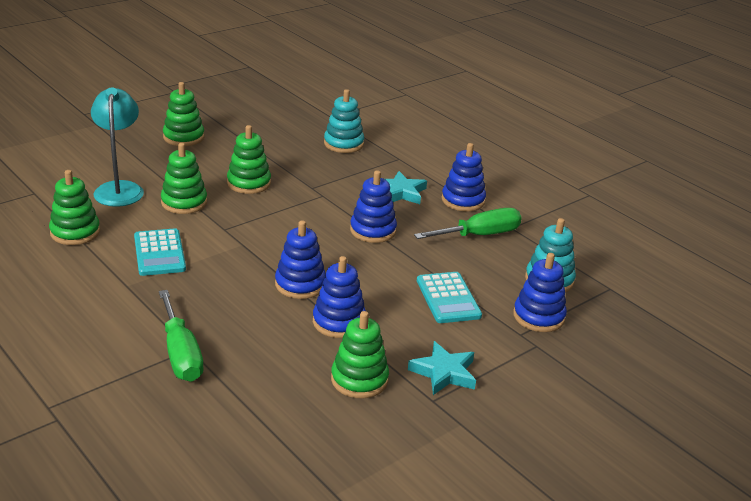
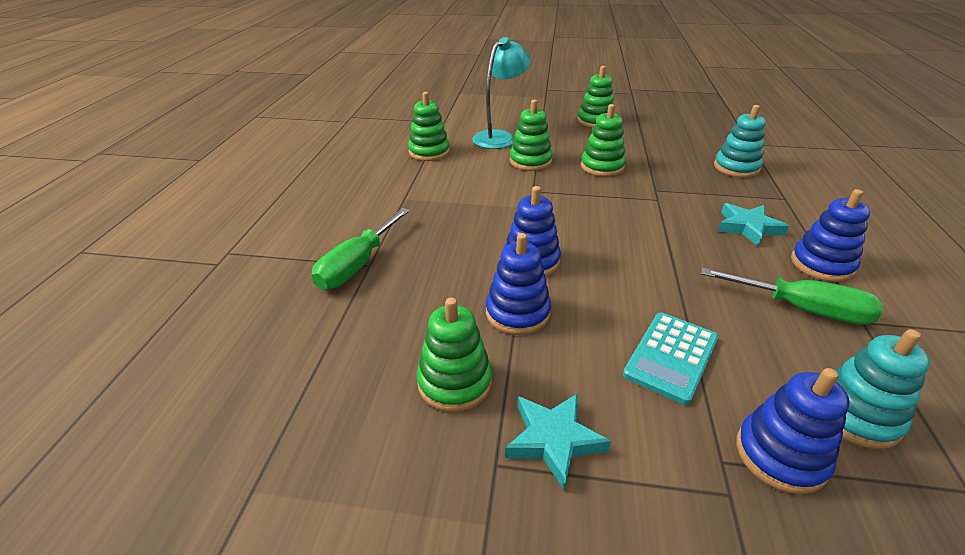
camera: 50 degrees right, 5 degrees up
(159, 253) = (459, 187): turquoise calculator -> none
(373, 230) = (669, 248): blue stacking toy -> none

